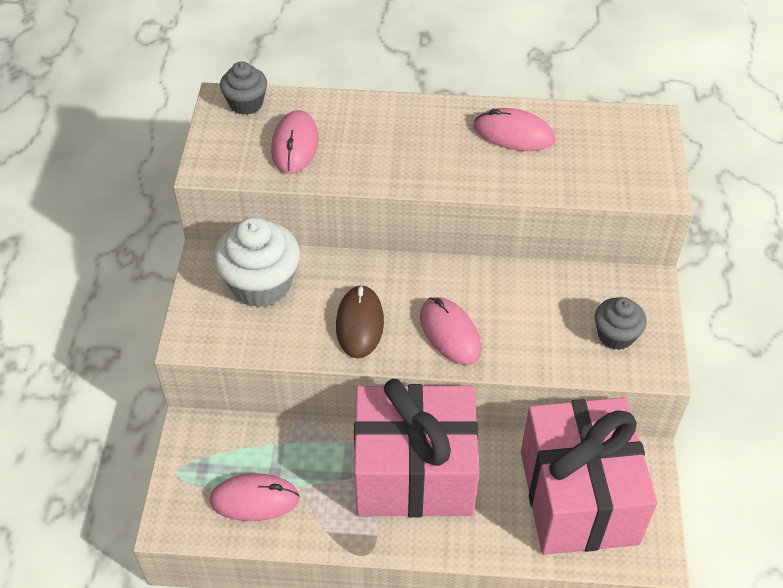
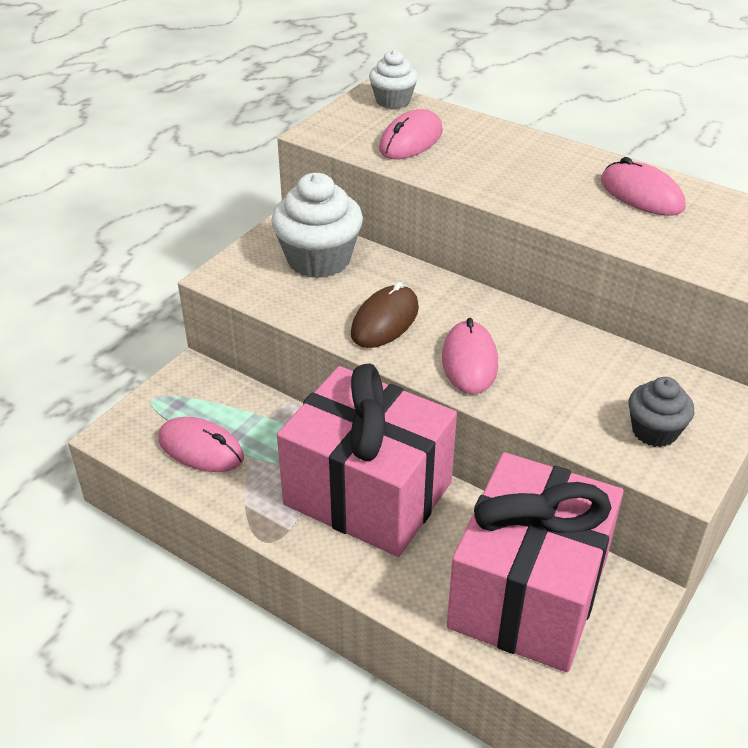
camera: 30 degrees right, 10 degrees down
(246, 103) = (393, 101): grey cupcake -> white cupcake

